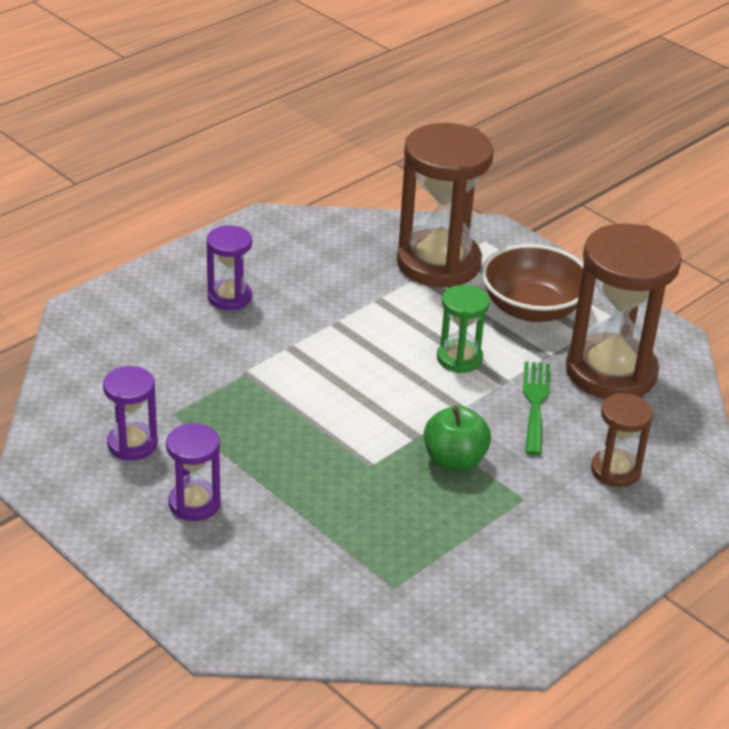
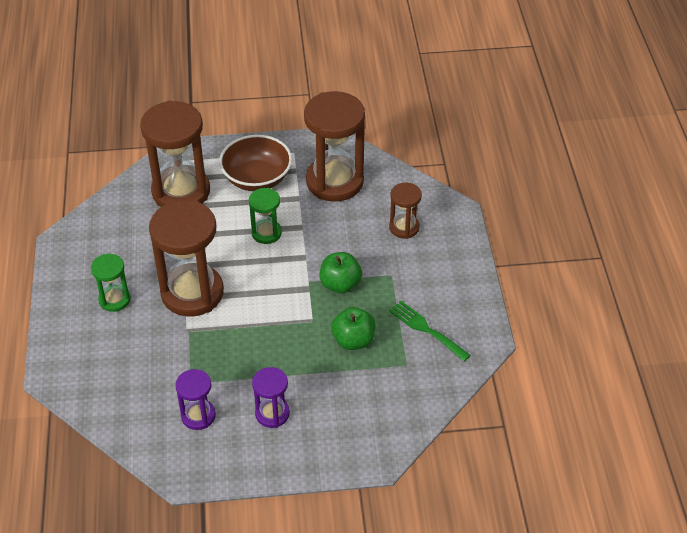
camera: 50 degrees left, 10 degrees up
(229, 297) = (114, 299): purple hourglass -> green hourglass
(303, 348) = (192, 293): none -> brown hourglass
(379, 517) = (353, 340): none -> green apple
(535, 403) = (329, 225): green fork -> green fork (426, 329)

